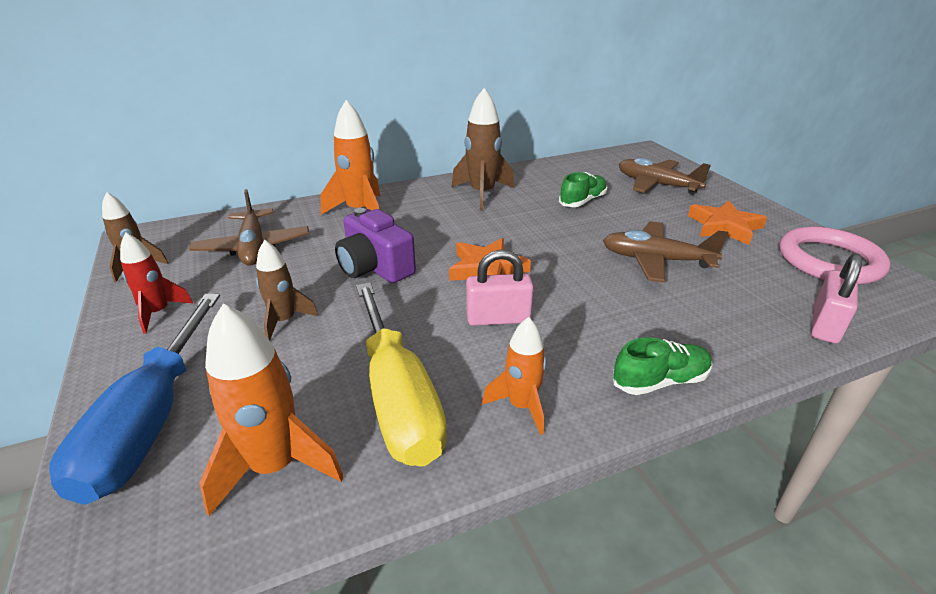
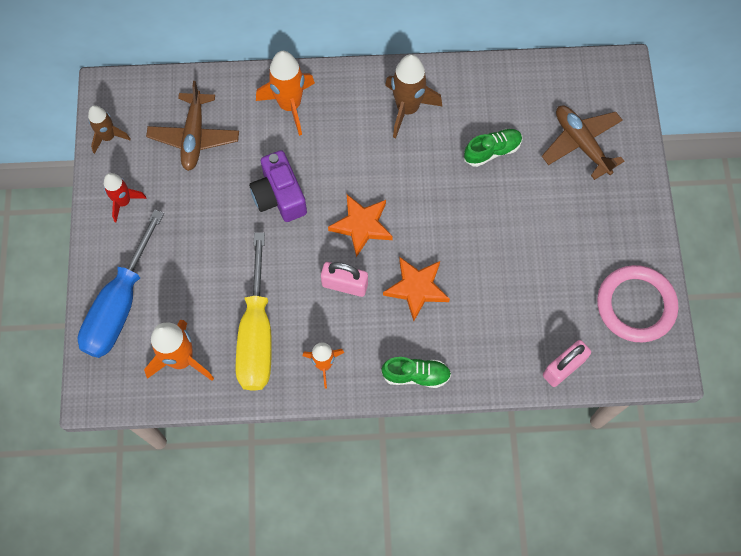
camera: 20 degrees right, 35 degrees up
(284, 321) = (204, 239): brown rocket -> none
(656, 260) = (497, 258): brown plane -> none
(724, 227) = (590, 232): orange star -> orange star (417, 288)

